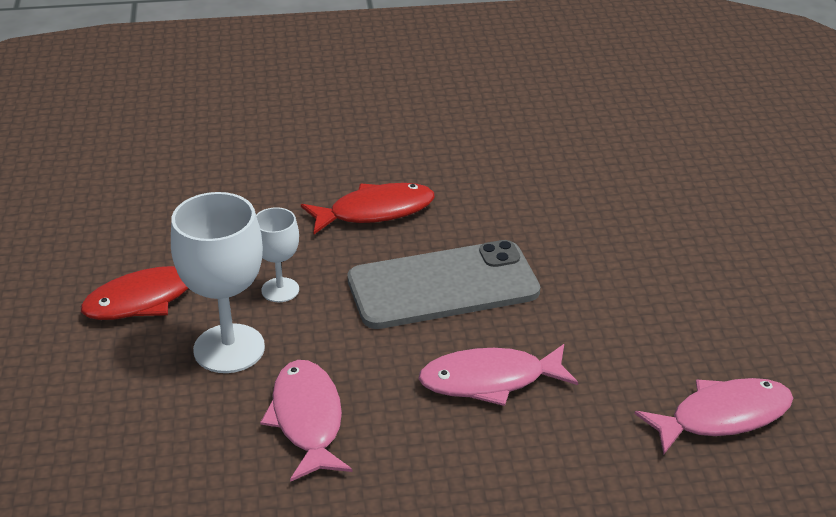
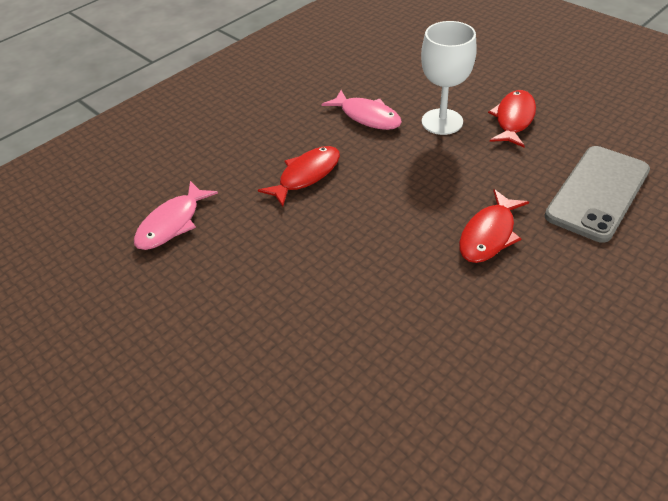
camera: 145 degrees right, 10 degrees up
(280, 290) = (464, 158): white goblet -> none
(443, 286) = (387, 210): grey phone -> grey phone (597, 193)
(490, 381) = (306, 175): pink fish -> red fish

